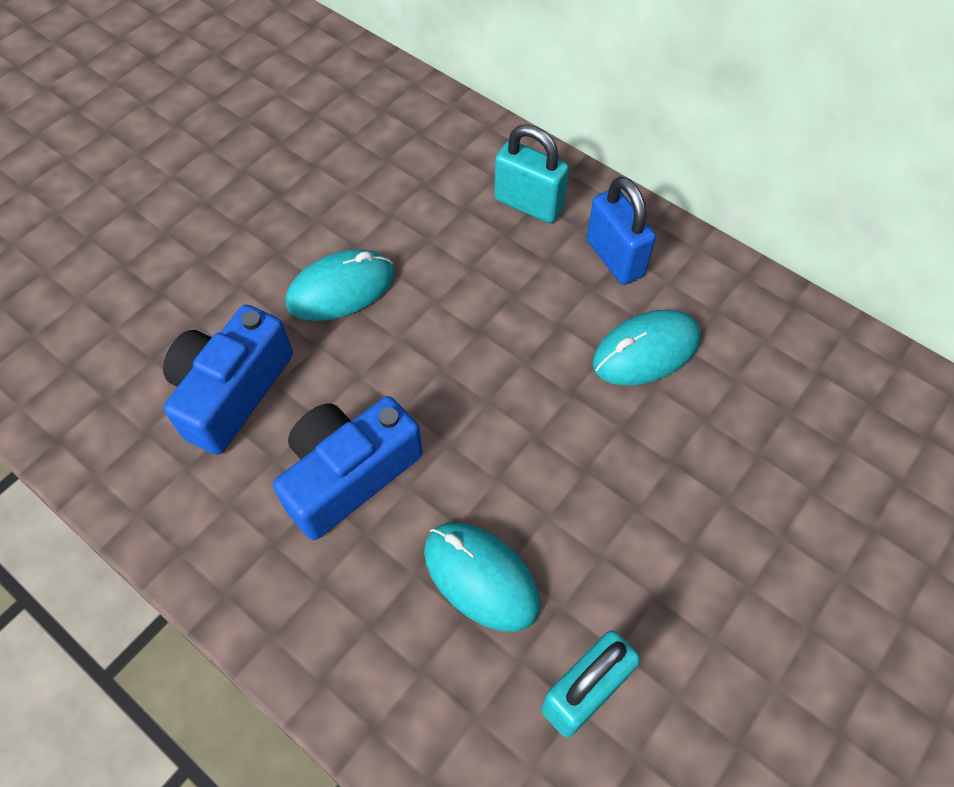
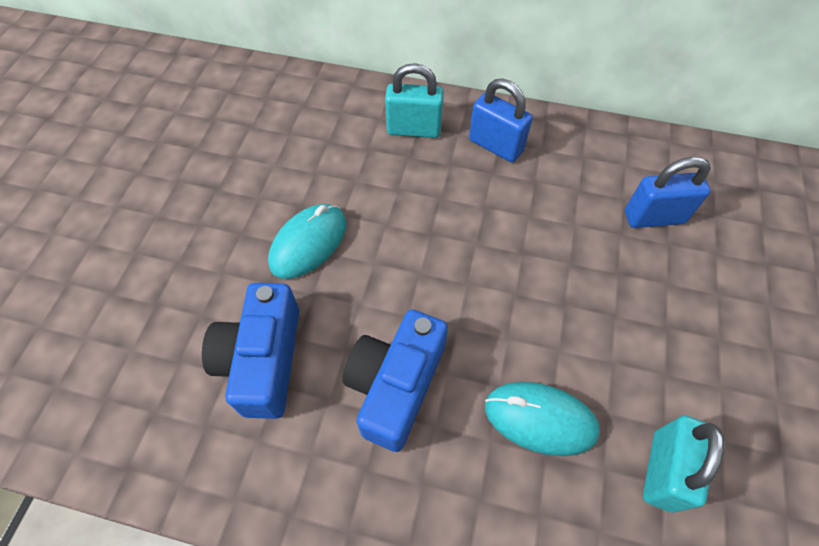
camera: 25 degrees left, 0 degrees up
(646, 351) = (555, 202): turquoise mouse -> none
(759, 416) = (654, 217): none -> blue padlock

